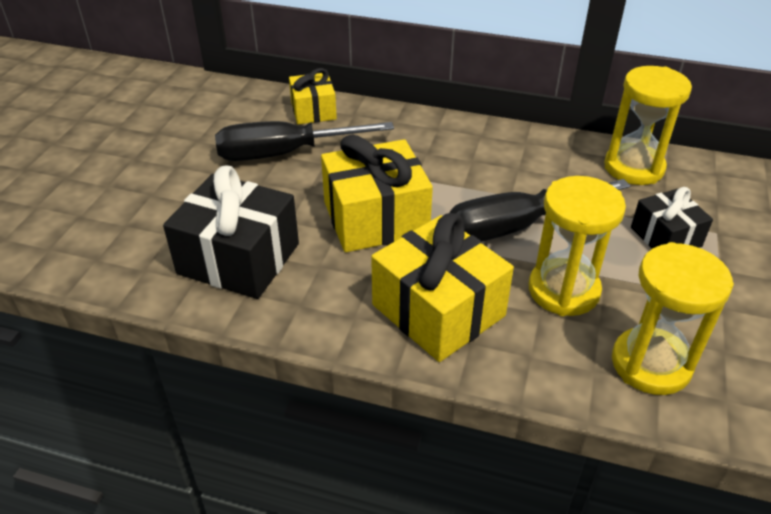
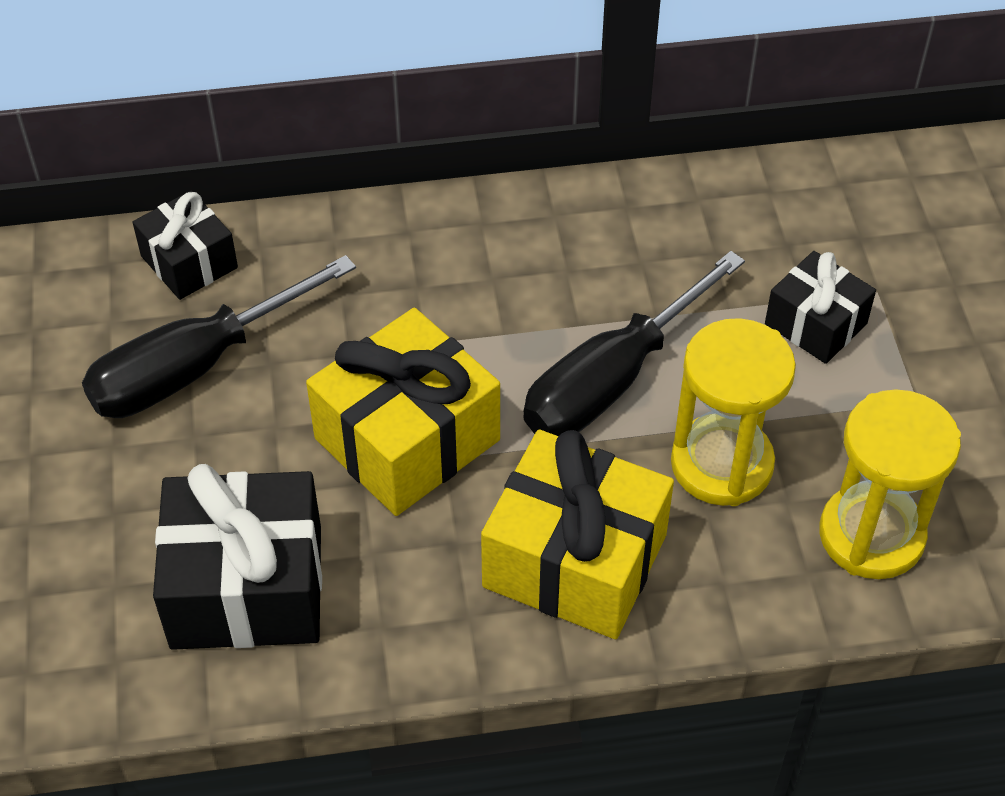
camera: 25 degrees left, 10 degrees up
(313, 111) = (189, 262): yellow gift -> black gift
(633, 168) = (727, 211): yellow hourglass -> none

